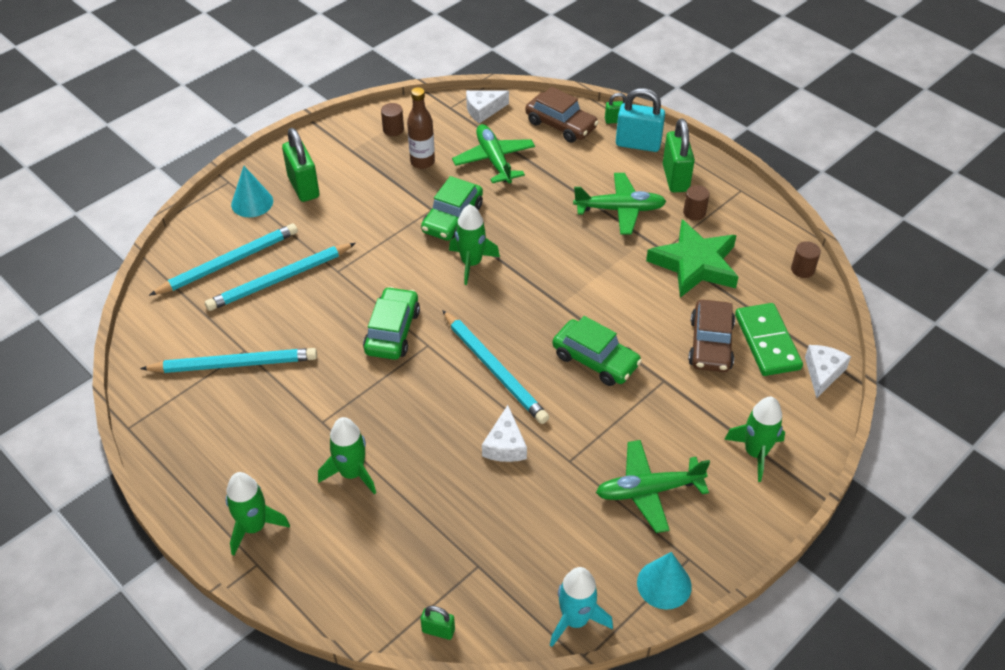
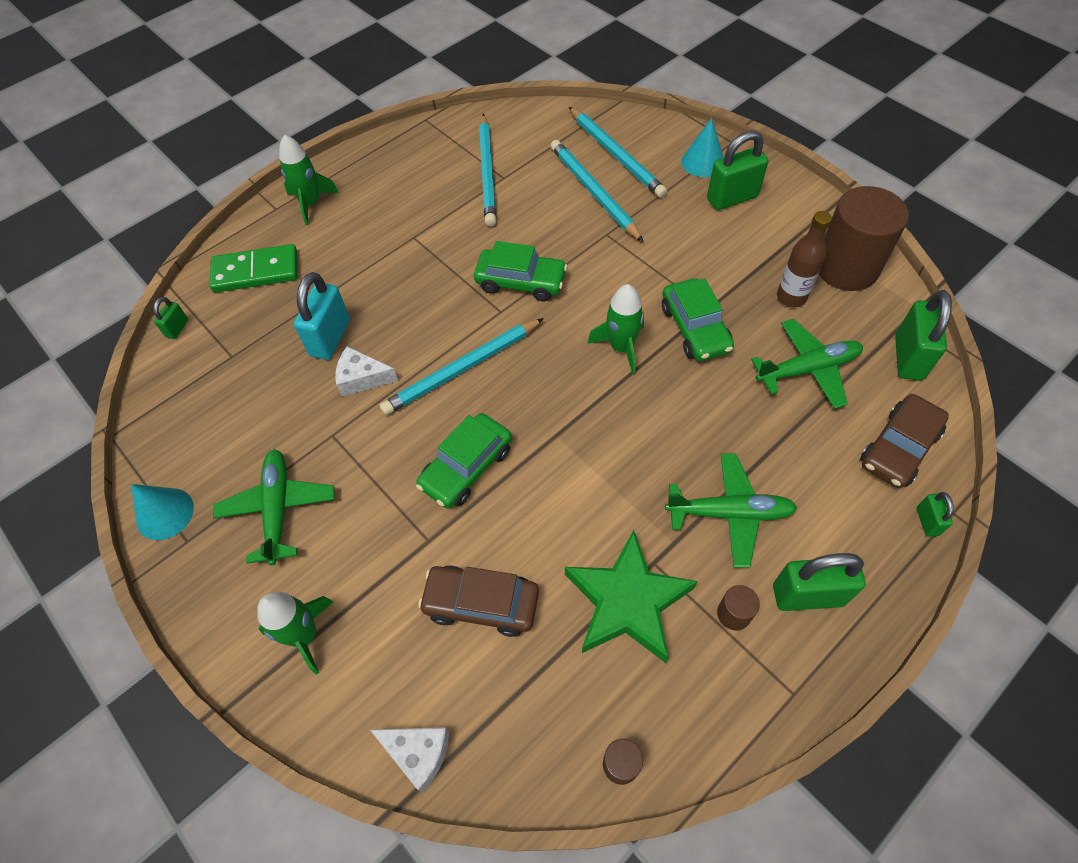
camera: 95 degrees right, 10 degrees up
(352, 473) = (352, 261): green rocket -> none
(393, 129) = (846, 267): brown cylinder -> brown cylinder, size x2.44
(452, 218) = (695, 328): green car -> green car turned 135 degrees counterclockwise
(483, 110) = (908, 357): white cheese -> green padlock
(575, 620) = (152, 432): turquoise rocket -> none
(620, 209) = (730, 513): green plane -> green plane turned 90 degrees counterclockwise
(638, 144) = (877, 548): turquoise padlock -> turquoise padlock (330, 338)
(767, 342) = (480, 682): green domino -> green domino (256, 272)

